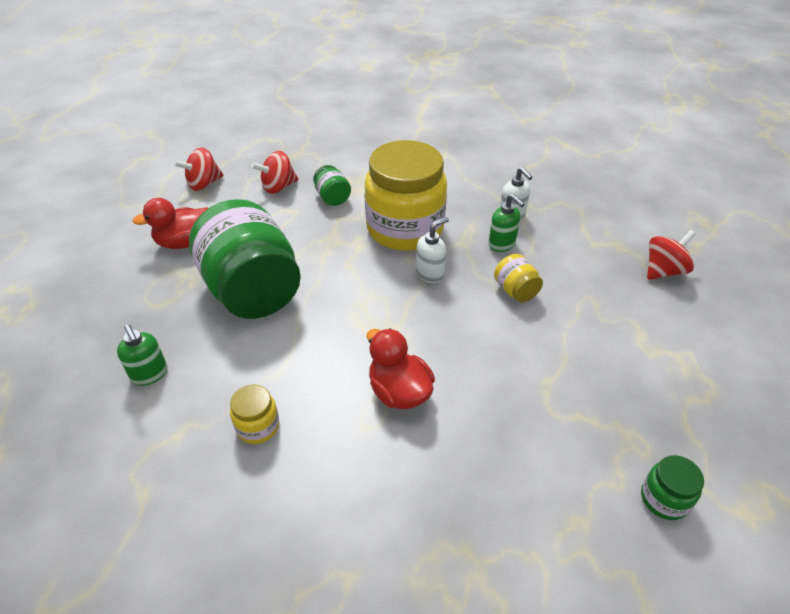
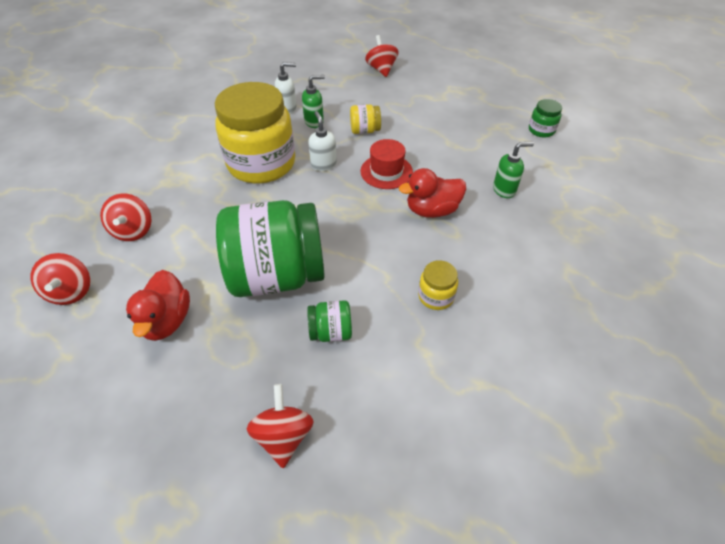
camera: 70 degrees left, 5 degrees up
(78, 351) = (284, 436): none -> red spinning top
(150, 374) = (347, 369): green soap dispenser -> green soap dispenser (504, 190)
(332, 198) = (184, 196): green jar -> green jar (331, 332)
(448, 331) = (386, 171): none -> red hat

